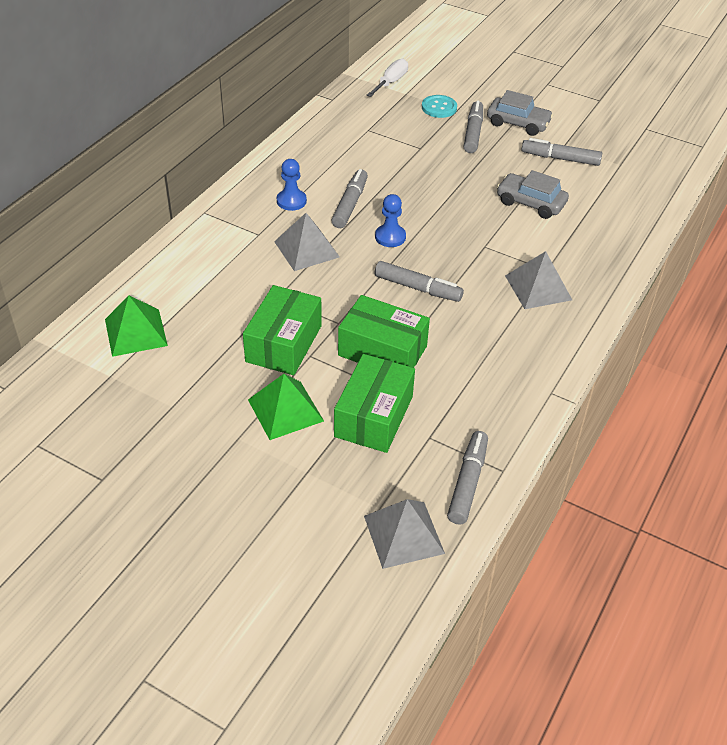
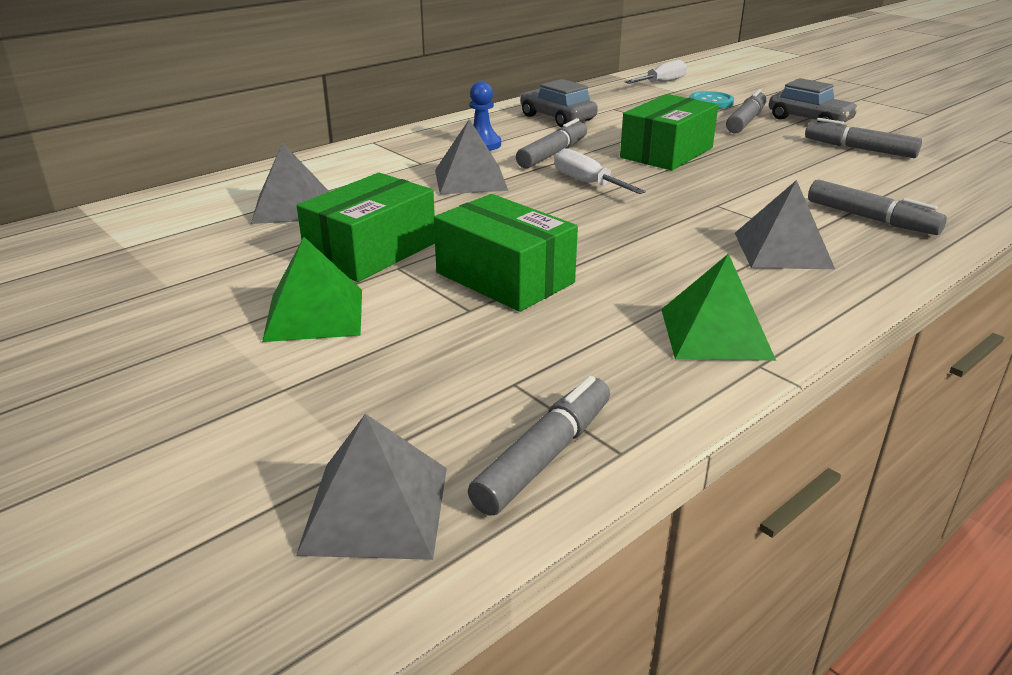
camera: 20 degrees right, 15 degrees down
(136, 332) = (197, 216): green pyramid -> green pyramid (715, 333)
(197, 307) = (292, 207): none -> grey pyramid
(374, 416) = (440, 343): green box -> green box (666, 153)
(390, 237) = (587, 183): blue pawn -> white screwdriver
(417, 288) = (597, 228): grey marker -> grey marker (871, 219)
(530, 203) = (802, 178): grey car -> grey car (557, 118)

